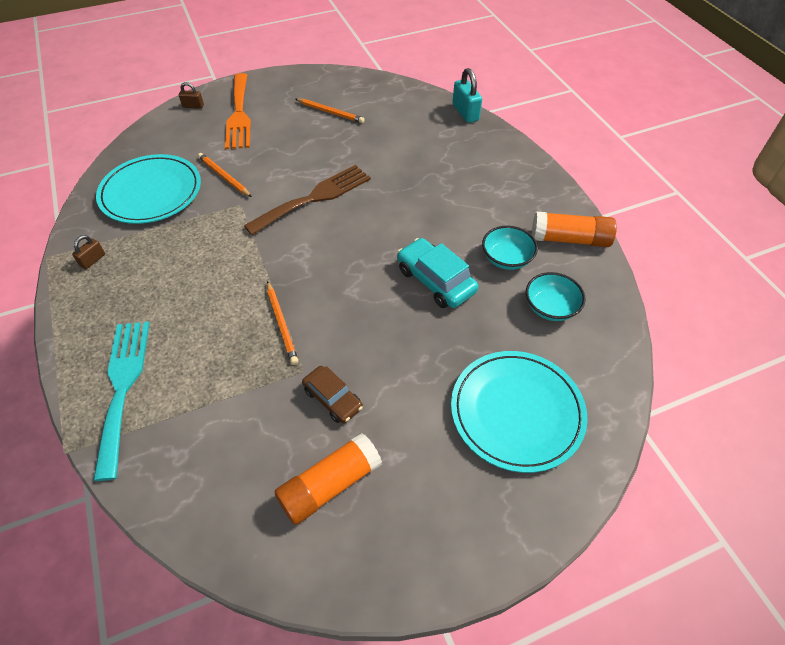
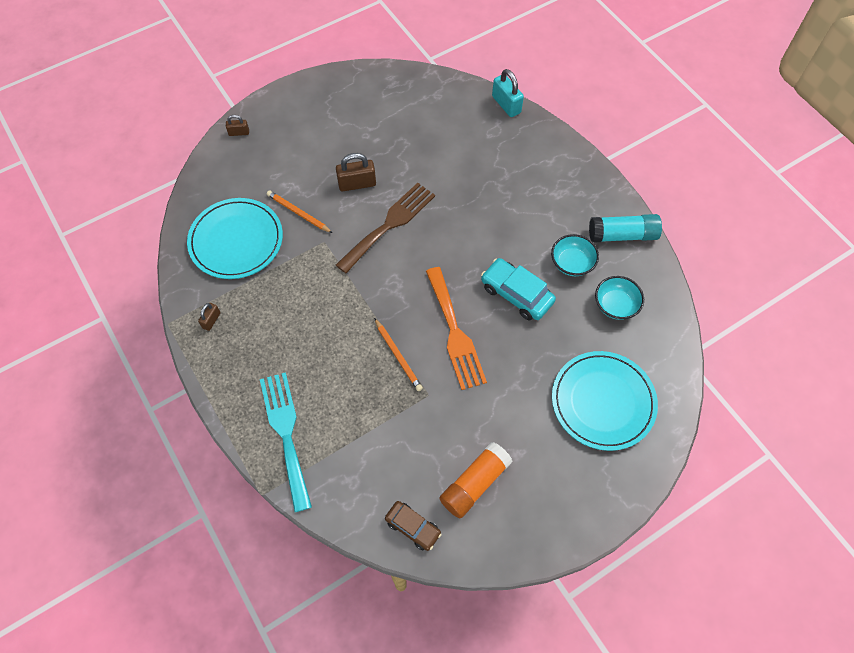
camera: 10 degrees left, 10 degrees up
(239, 114) = (288, 137): orange fork -> orange fork (455, 332)
(293, 159) = (357, 184): none -> brown padlock
(330, 112) = (376, 122): orange pencil -> none
(333, 399) = (458, 415): brown car -> brown car (413, 527)
(569, 239) = (622, 235): orange glue stick -> turquoise glue stick

